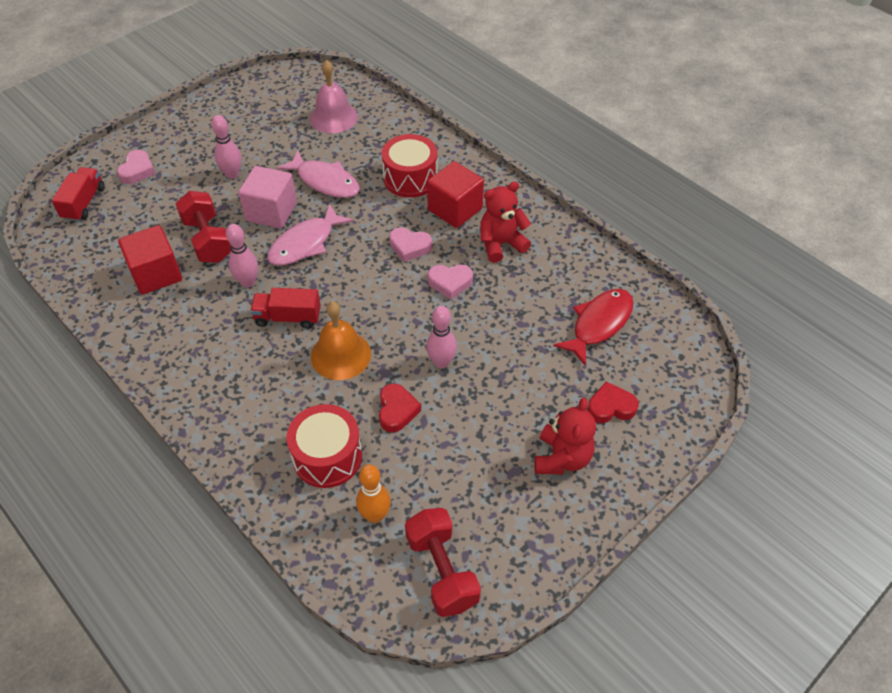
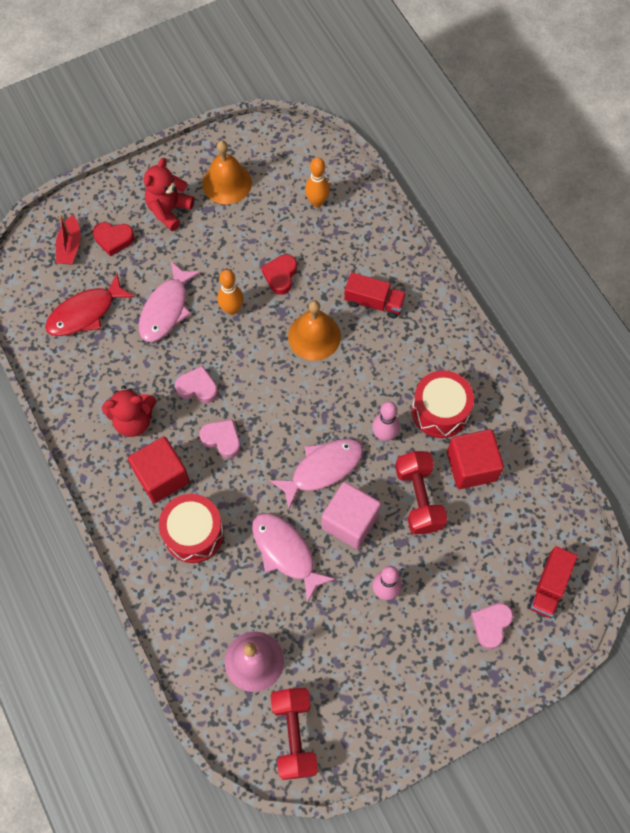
camera: 165 degrees left, 15 degrees up
(288, 317) = (353, 385): red truck -> red truck (374, 302)
(327, 456) = (343, 252): red drum -> red drum (440, 411)
(441, 362) = (232, 309): pink bowling pin -> orange bowling pin
(442, 571) = (282, 157): red dumbbell -> red dumbbell (294, 735)
(503, 513) = (227, 183): none -> orange bell
(514, 346) = (166, 309): none -> pink fish
(655, 387) = (70, 246): none -> red boat

